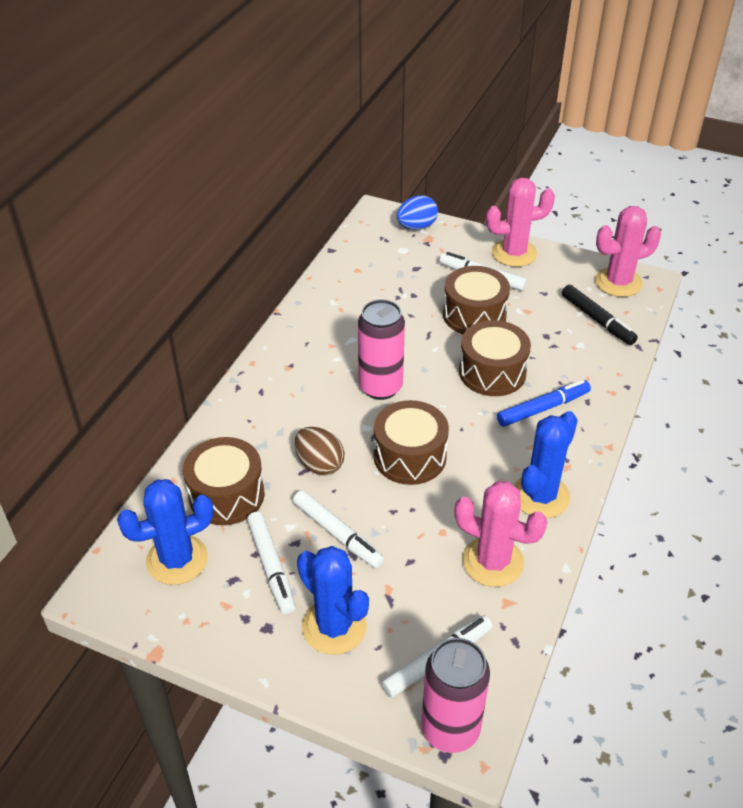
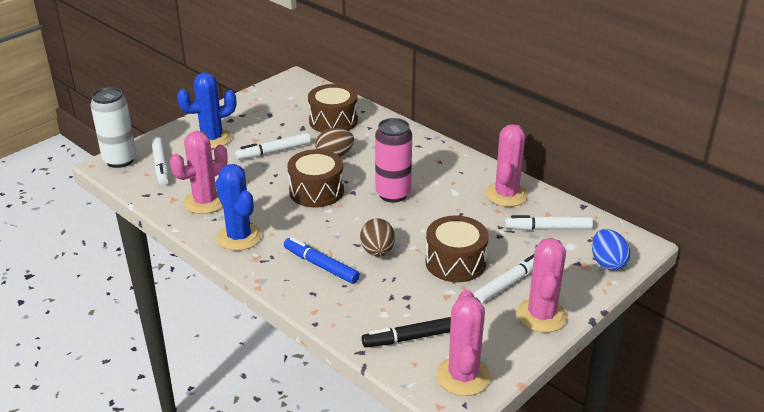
camera: 110 degrees right, 10 degrees down
(177, 560) = (297, 101): blue cactus -> none
(271, 566) = (268, 127): white marker -> white marker (548, 228)
(337, 302) = (506, 195): none -> pink cactus
(450, 729) = (120, 160): pink can -> white can
(492, 372) = (377, 251): brown drum -> brown egg
(543, 408) = (321, 265): blue marker -> blue marker turned 135 degrees clockwise

